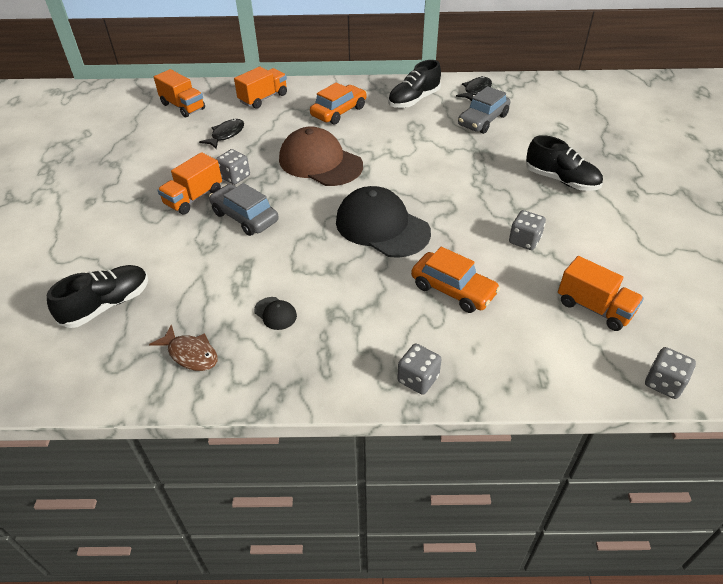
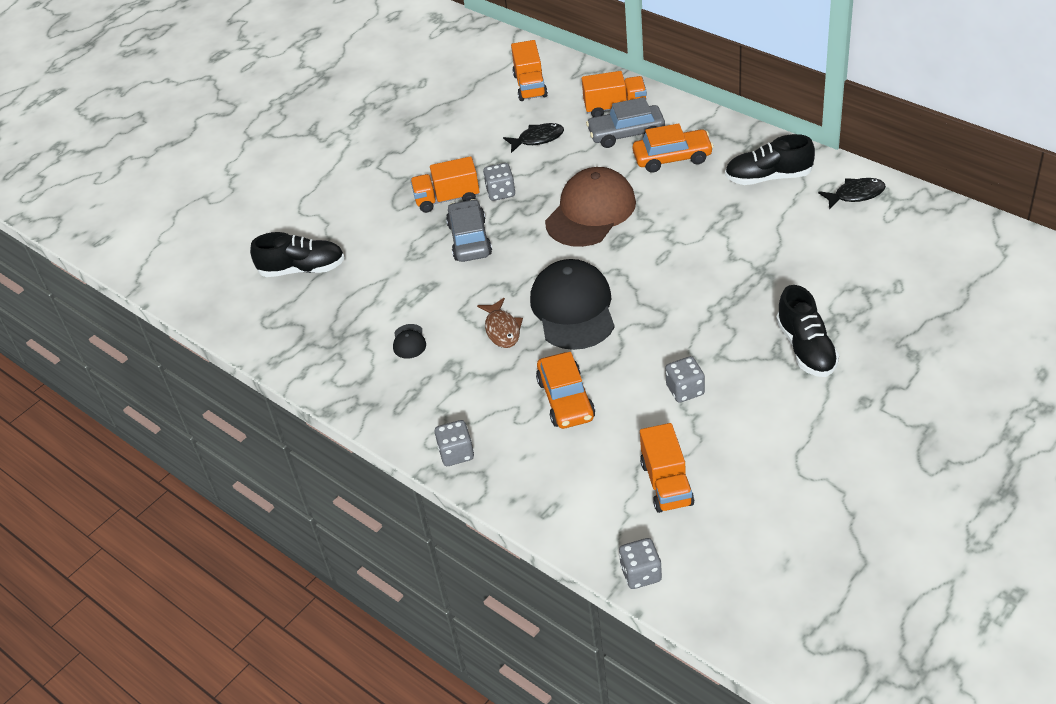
camera: 45 degrees right, 0 degrees up
(190, 354) = (323, 341): brown fish -> brown fish (502, 329)
(320, 162) = (591, 212): brown cap -> brown cap turned 45 degrees clockwise
(483, 120) = (814, 237): grey car -> grey car (626, 133)

